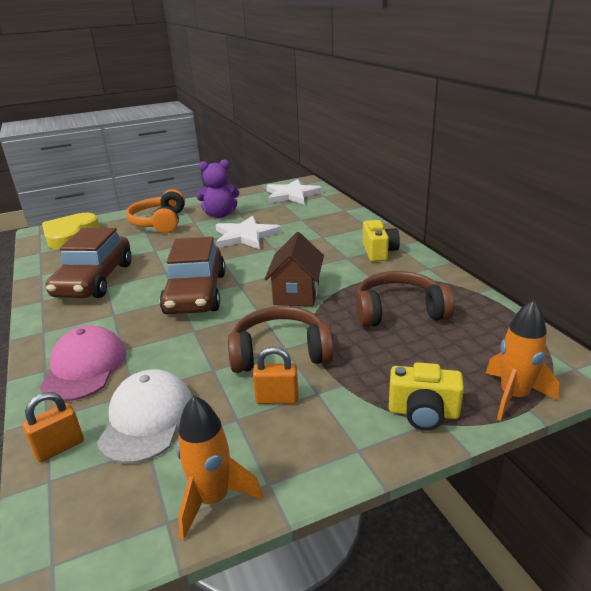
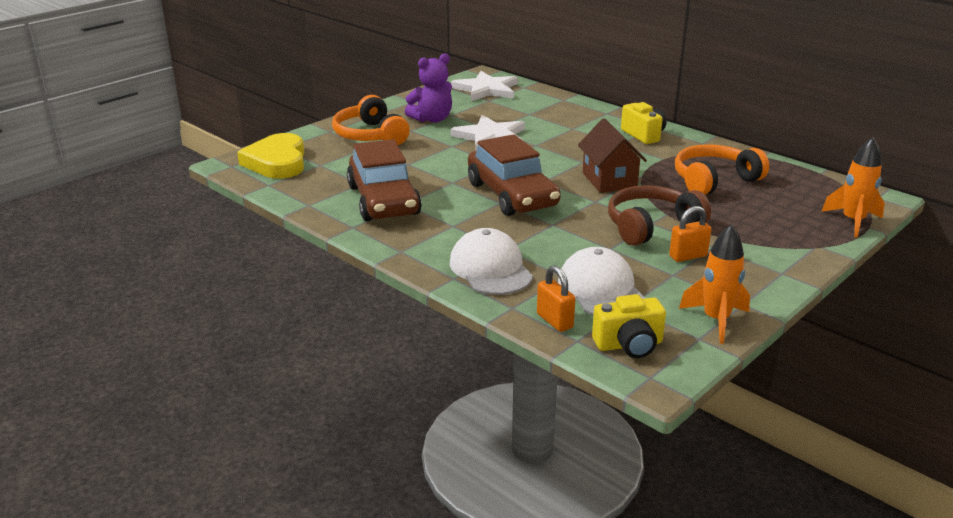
camera: 25 degrees left, 0 degrees up
(59, 447) = (554, 321): orange padlock -> orange padlock turned 60 degrees counterclockwise
(84, 367) = (490, 268): pink cap -> white cap
(399, 311) = (714, 180): brown headphones -> orange headphones
(423, 413) = (803, 243): yellow camera -> yellow camera (629, 345)

